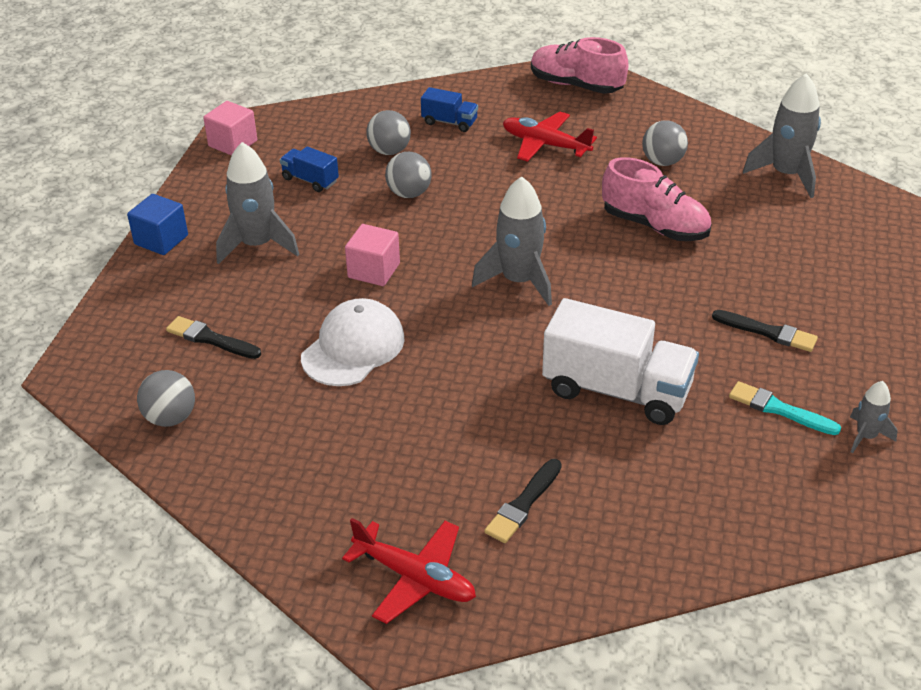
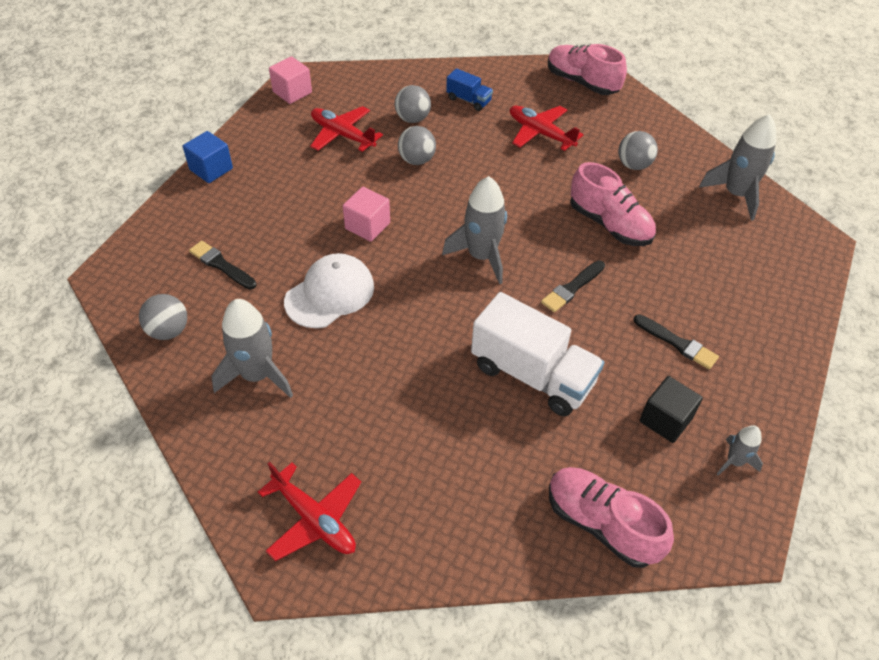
camera: 10 degrees right, 10 degrees up
(257, 245) = (283, 186): grey rocket -> grey rocket (257, 375)
(310, 180) = (342, 135): blue truck -> red plane
(523, 504) = (423, 468): black brush -> black brush (572, 288)
(741, 522) = (601, 524): none -> pink shoe
(779, 409) = (665, 420): turquoise brush -> black cube

